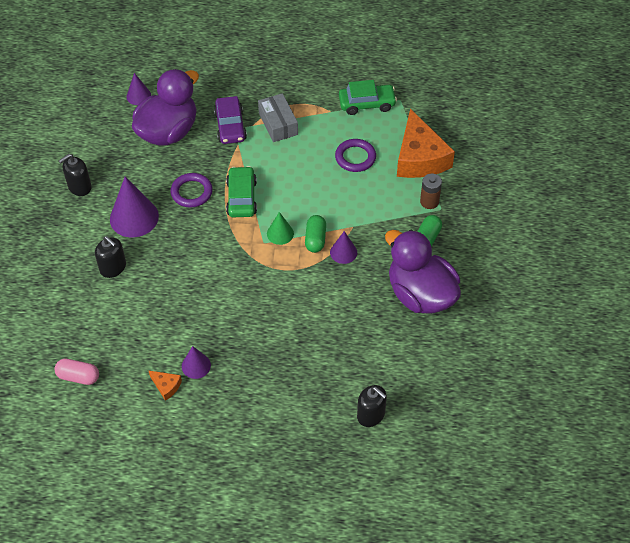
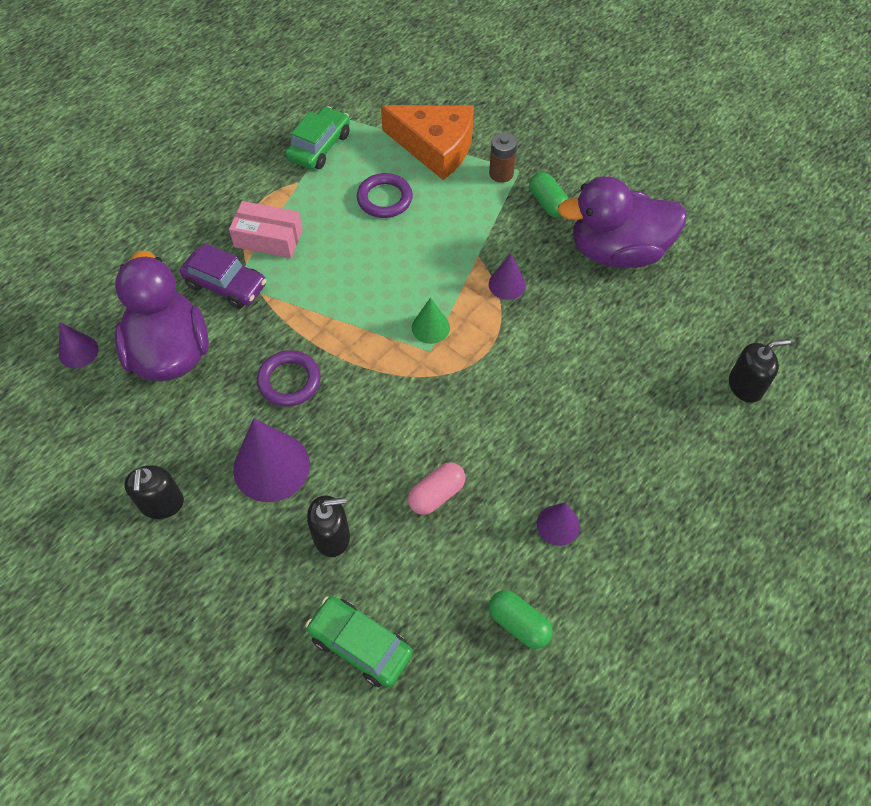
camera: 55 degrees left, 5 degrees up
(78, 377) = (477, 679): pink capsule -> pink capsule (436, 494)
(166, 386) = (566, 576): orange cheese -> none
(241, 198) = (344, 335): green car -> green car (360, 645)
(278, 124) = (268, 238): grey box -> pink box
(315, 239) = (467, 299): green capsule -> green capsule (518, 623)

